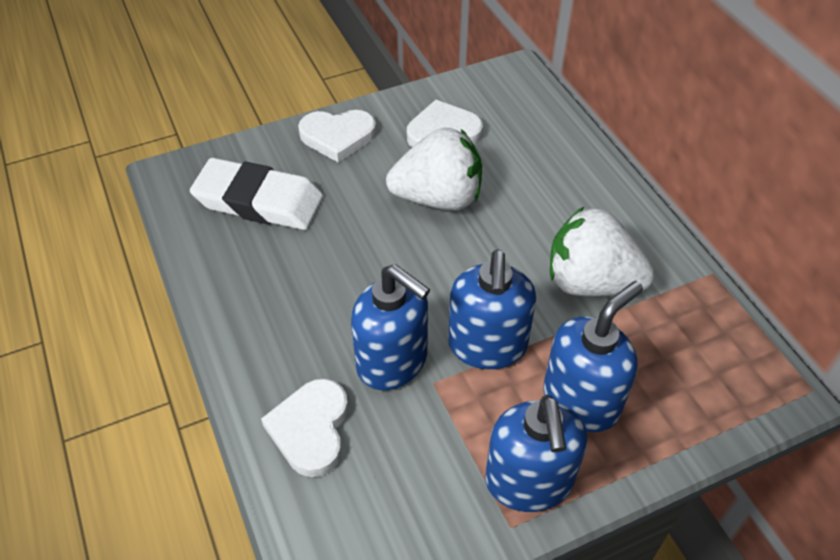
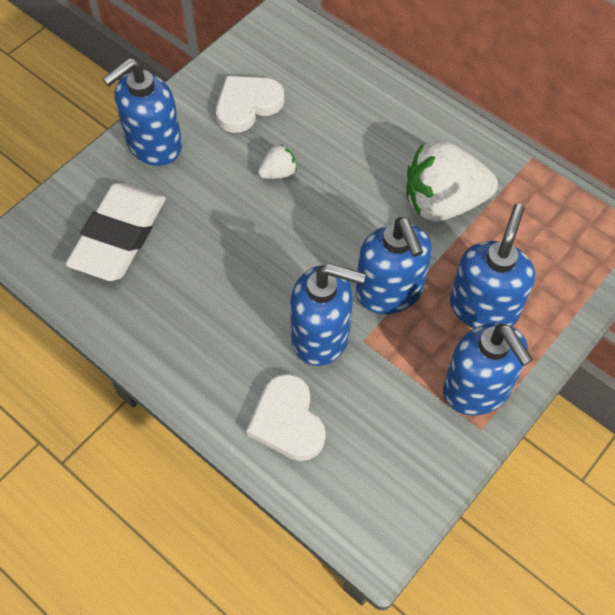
camera: 25 degrees left, 10 degrees up
(259, 201) = (119, 236): white eraser -> white eraser turned 60 degrees counterclockwise
(338, 137) = (154, 145): white heart -> blue soap dispenser
(438, 198) = (278, 172): white strawberry -> white strawberry, size x0.44

